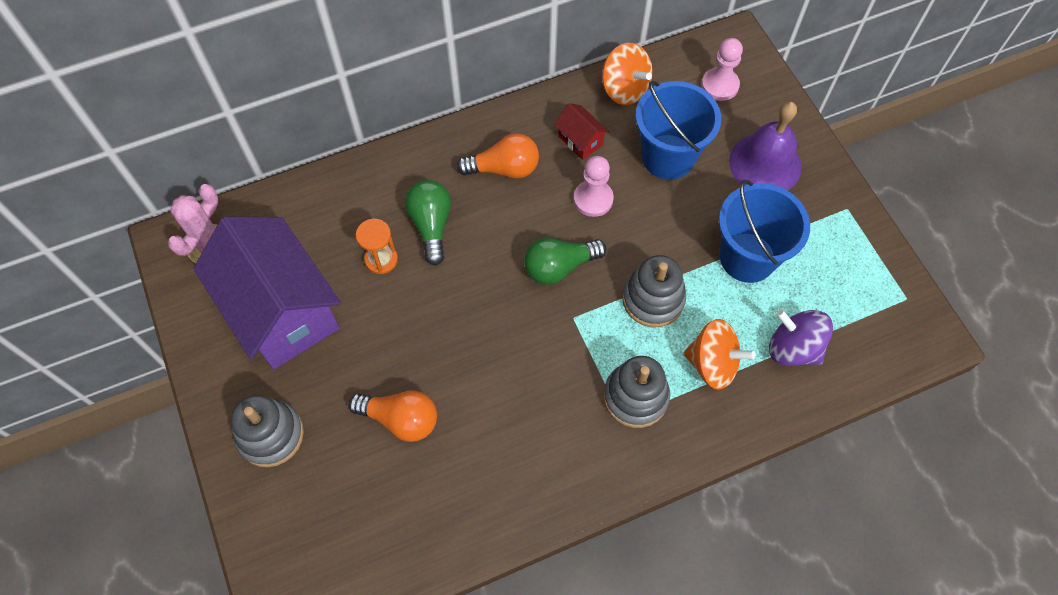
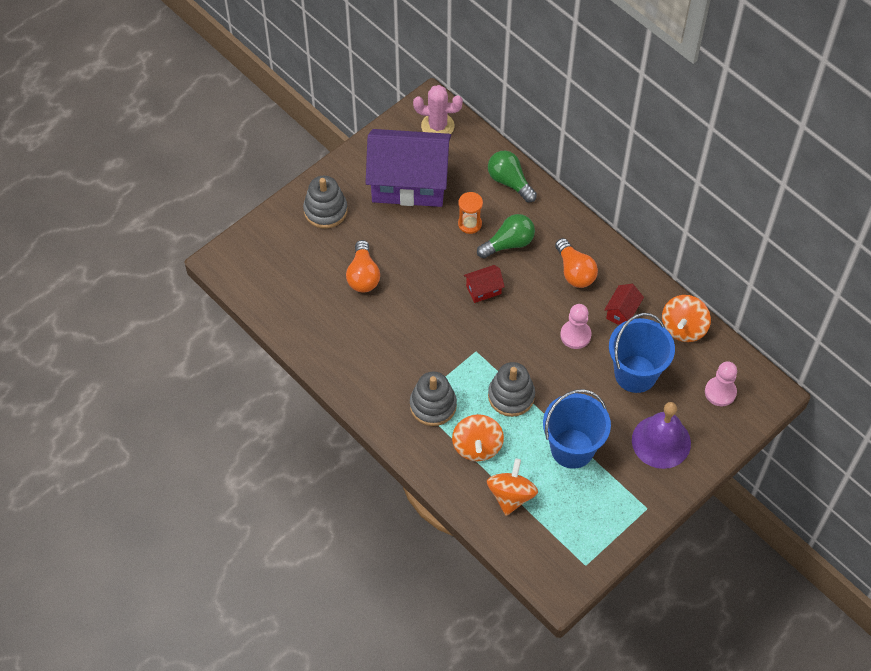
camera: 70 degrees right, 5 degrees down
(282, 311) = (409, 183): purple house -> purple house turned 60 degrees clockwise
(487, 277) = (483, 290): none -> red house
(559, 267) = (511, 330): green light bulb -> green light bulb (509, 182)
(793, 348) = (511, 495): purple spinning top -> orange spinning top

